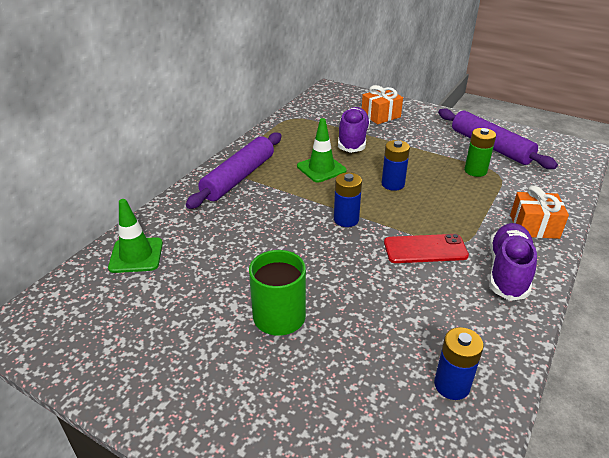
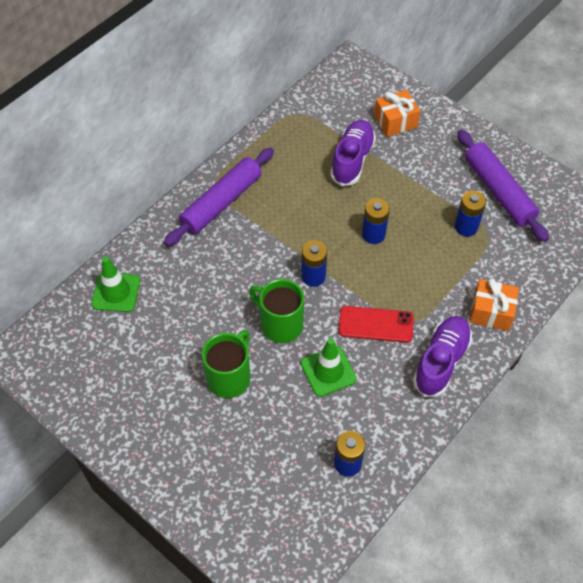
camera: 10 degrees right, 20 degrees up
(321, 168) = (307, 201): green traffic cone -> green traffic cone (328, 371)
(324, 261) = (280, 324): none -> green mug
(475, 171) = (466, 227): green battery -> blue battery

